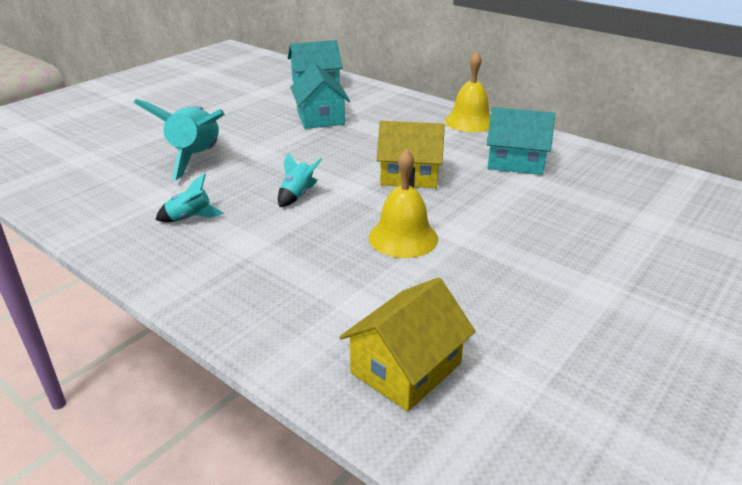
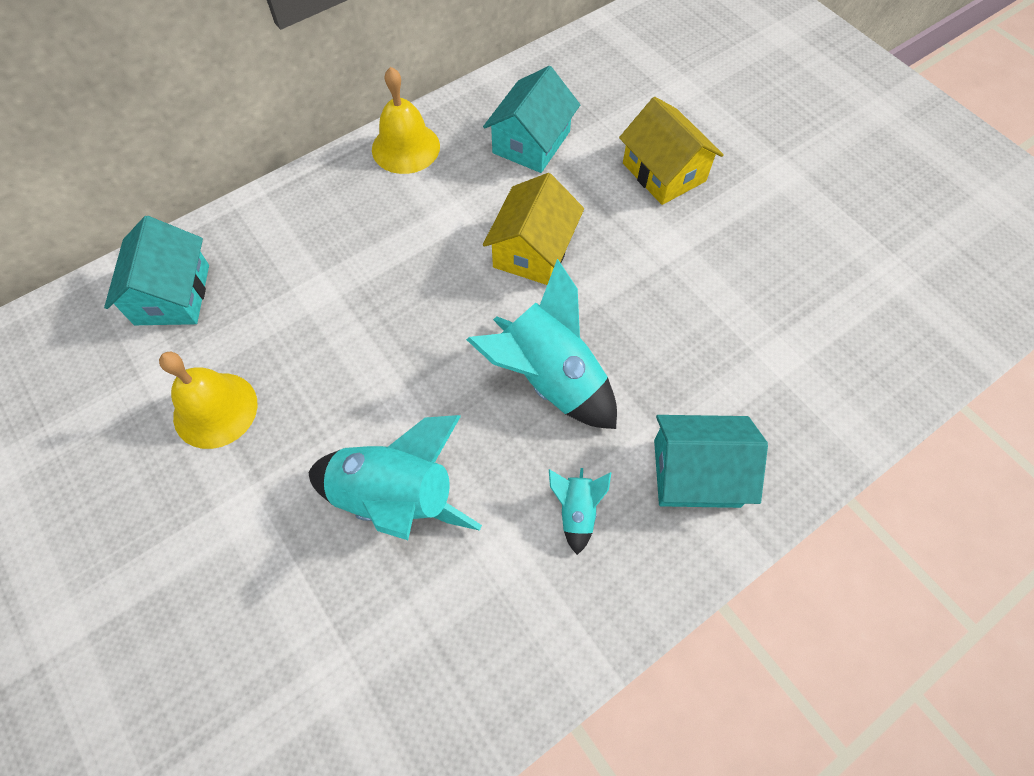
camera: 75 degrees left, 30 degrees up
(297, 195) = (549, 378): turquoise rocket -> turquoise rocket, size x2.08
(320, 117) = (316, 312): turquoise house -> turquoise house (696, 473)
(403, 237) = (670, 292): yellow bell -> yellow bell (215, 410)
(406, 368) = (872, 342): yellow house -> yellow house (664, 172)

